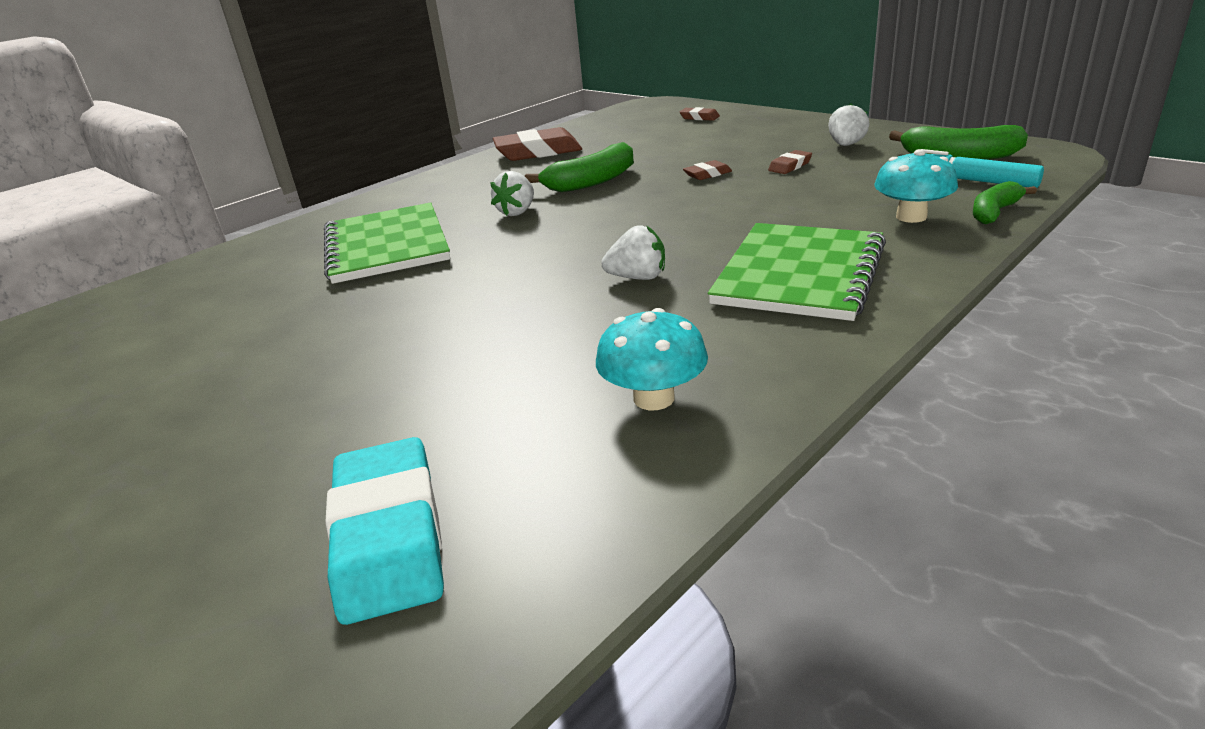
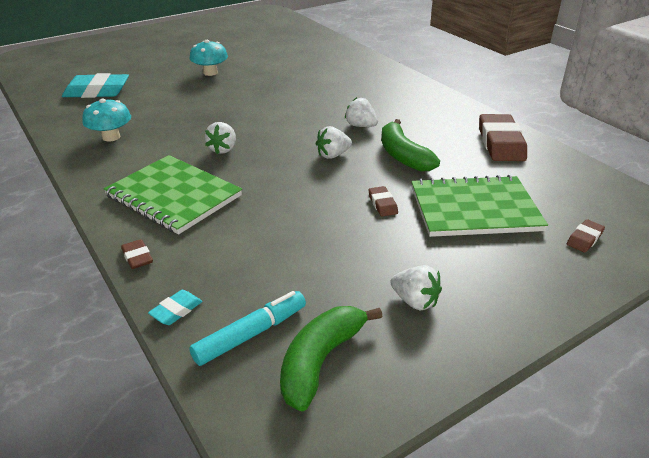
camera: 100 degrees right, 5 degrees up
(387, 246) = (338, 90): green notebook -> green notebook (474, 209)
(612, 211) = (333, 155): none -> white strawberry
(790, 166) = (373, 248): brown eraser -> brown eraser (137, 257)
(911, 217) = (208, 267): turquoise mushroom -> turquoise mushroom (210, 73)
(994, 212) = (176, 310): green banana -> turquoise eraser

